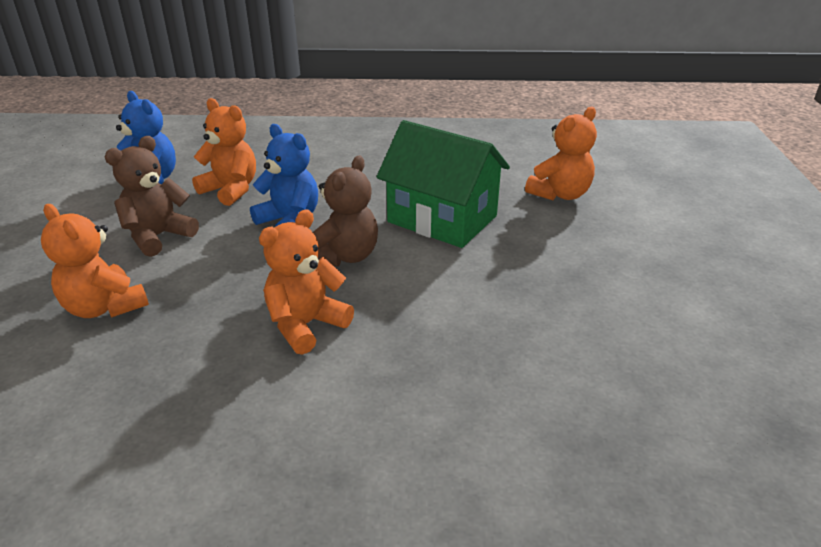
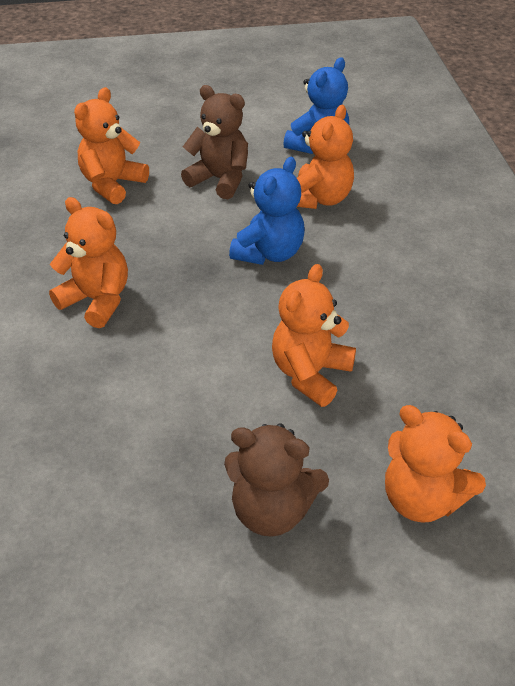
camera: 80 degrees right, 10 degrees up
(345, 256) = (212, 305): brown teddy bear -> brown teddy bear (272, 510)
(442, 219) = (310, 373): green house -> orange teddy bear

